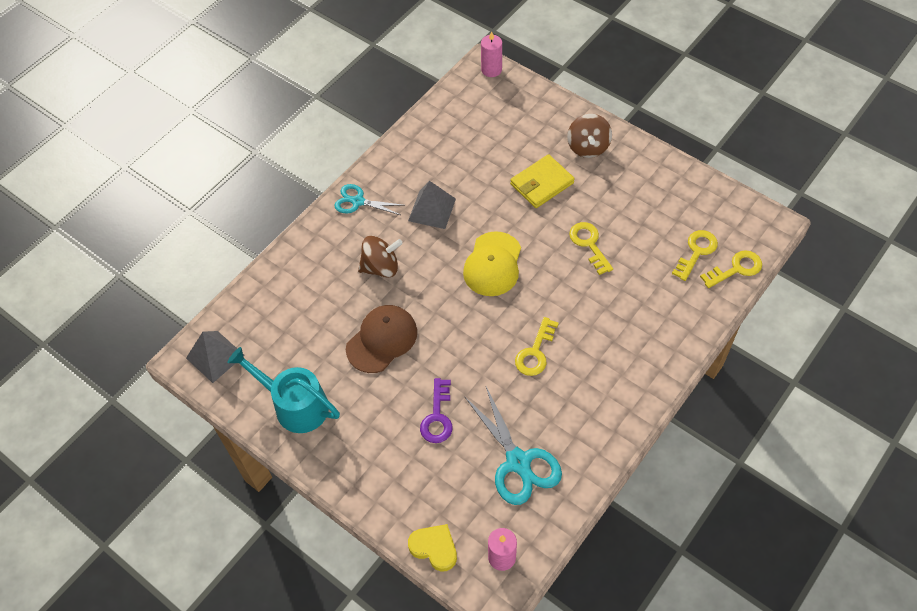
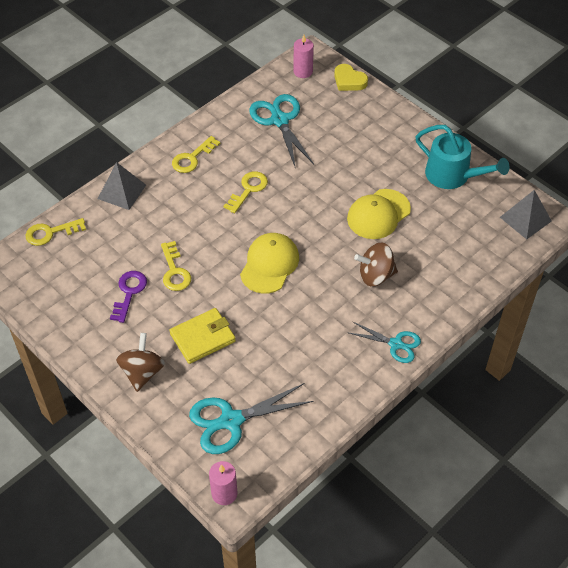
camera: 175 degrees left, 5 degrees down
(382, 340) = (378, 214): brown cap -> yellow cap
(432, 209) = (320, 325): grey pyramid -> grey pyramid (122, 191)
(437, 416) = (337, 155): purple key -> purple key (129, 293)
(498, 119) = (231, 421): none -> turquoise scissors
(696, 252) = (79, 251): yellow key -> yellow key (192, 158)

